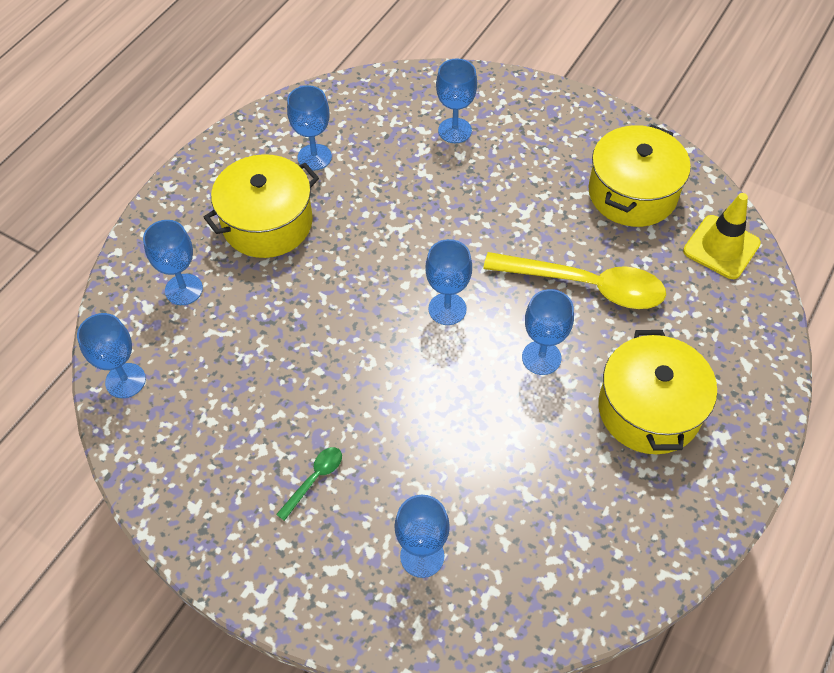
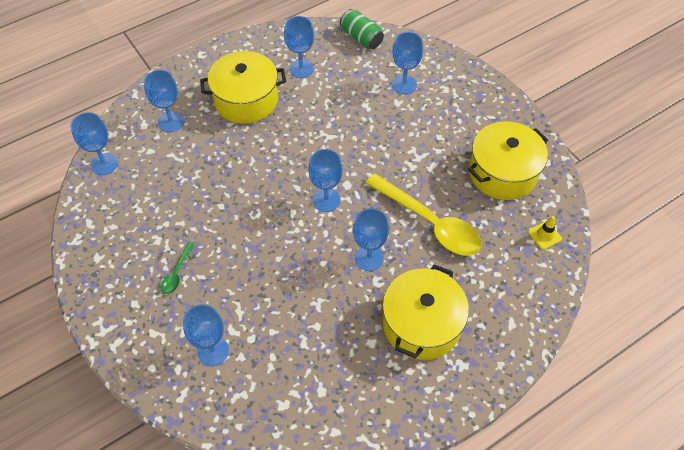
camera: 25 degrees right, 0 degrees up
(314, 479) = (177, 273): green spoon -> green spoon turned 135 degrees clockwise
(367, 91) = (361, 38): none -> green can
(721, 247) = (544, 235): yellow traffic cone -> yellow traffic cone, size x0.54

